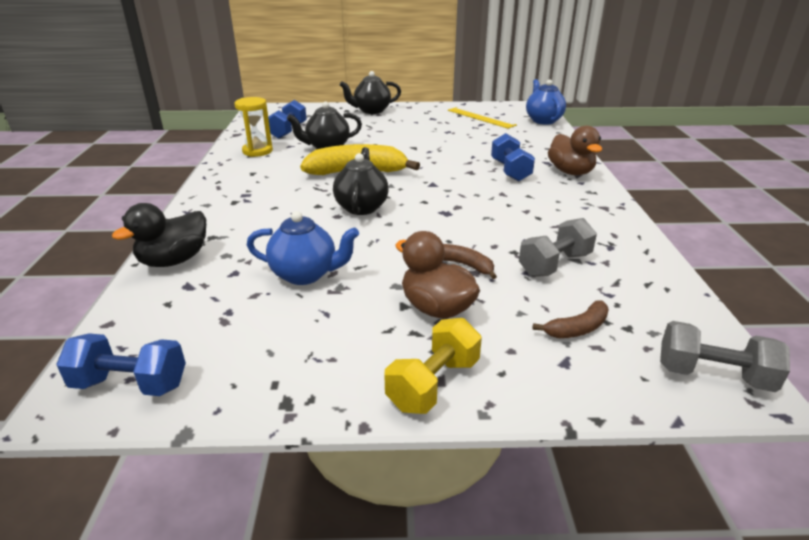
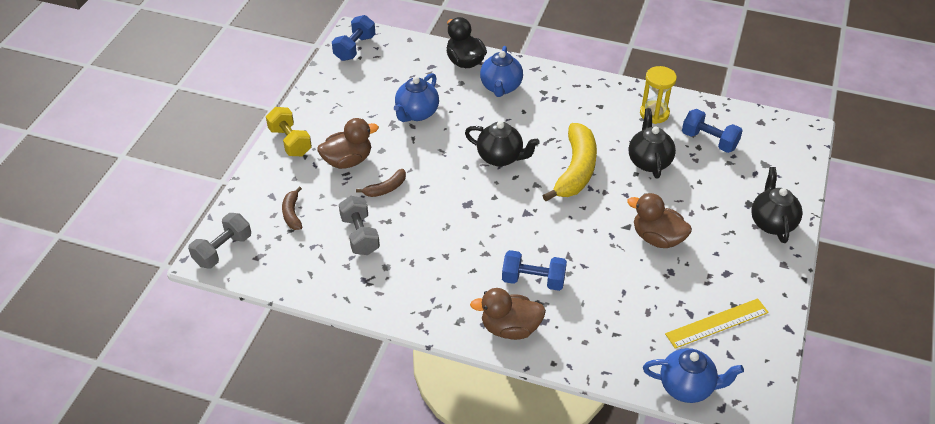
camera: 110 degrees right, 15 degrees up
(231, 226) = (501, 87): none -> blue teapot
(417, 137) = (657, 238): none -> brown duck

